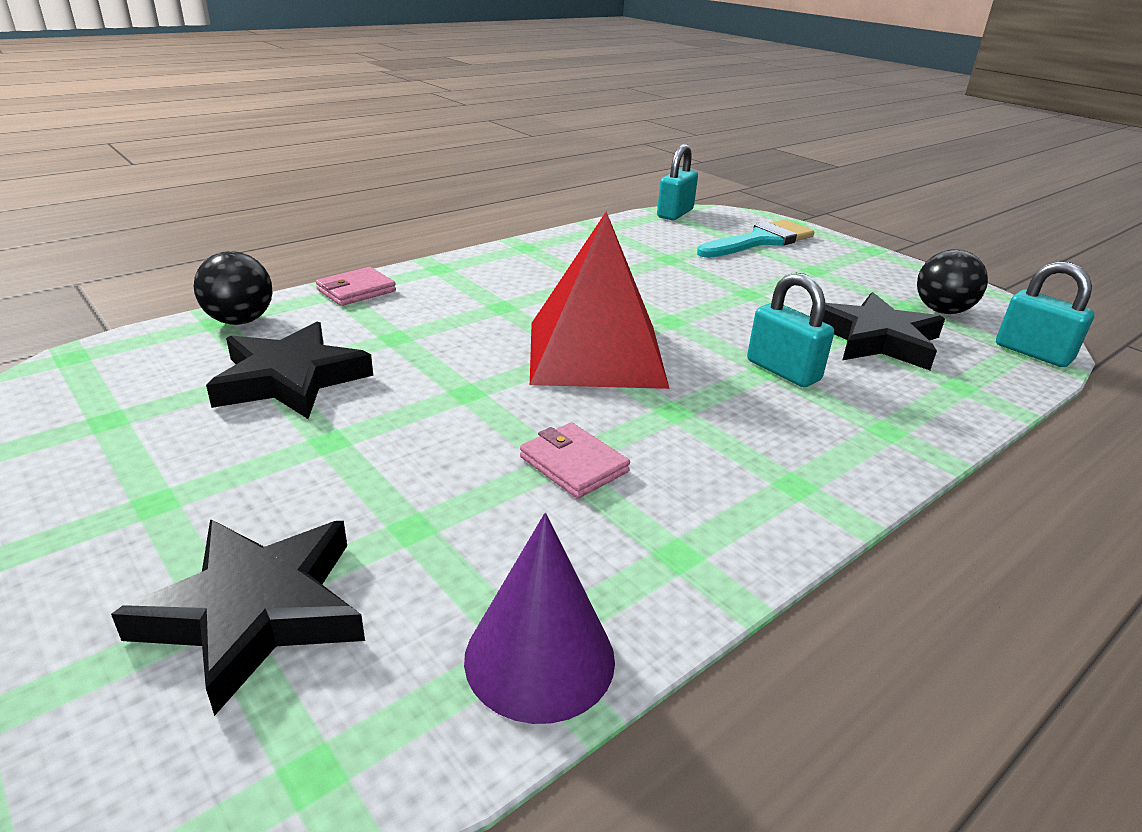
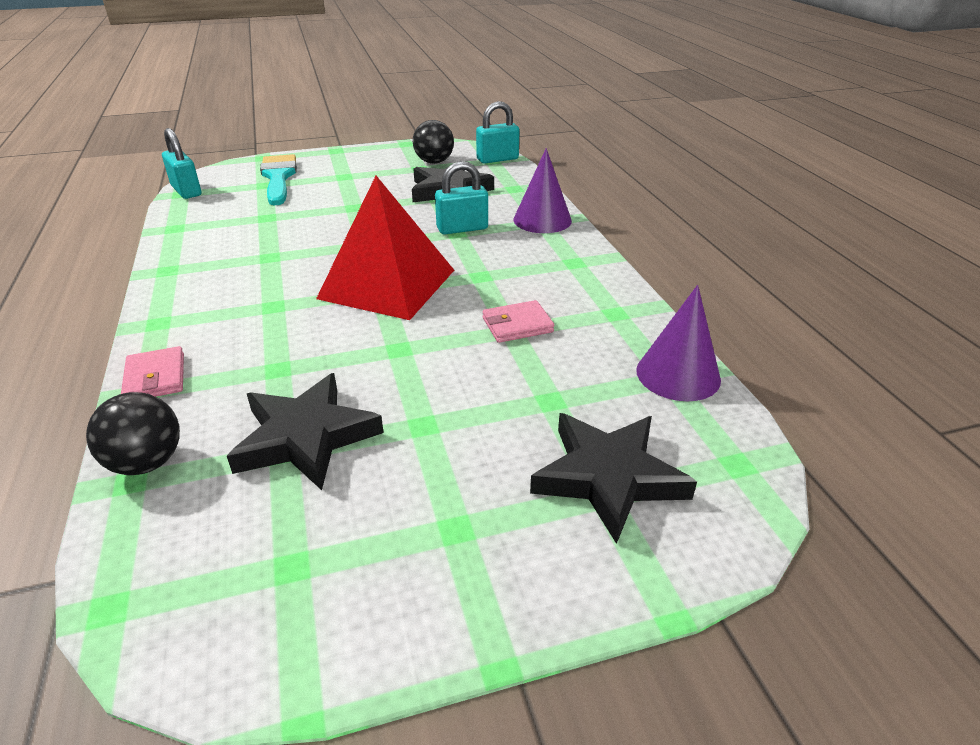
camera: 65 degrees left, 5 degrees up
(892, 429) = (542, 220): none -> purple cone

